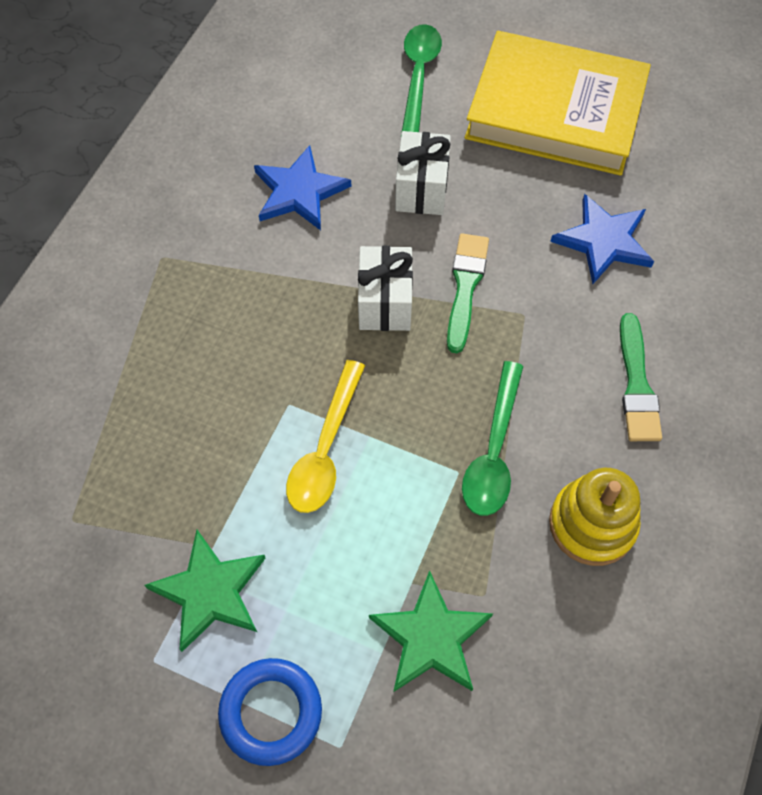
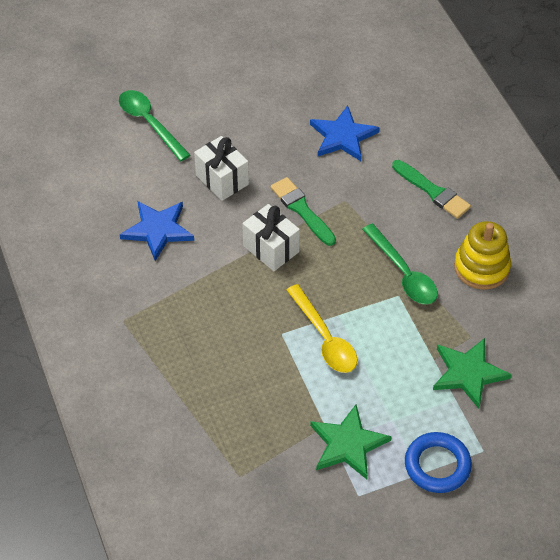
camera: 45 degrees left, 10 degrees down
(555, 111) = (245, 89): yellow book -> none

